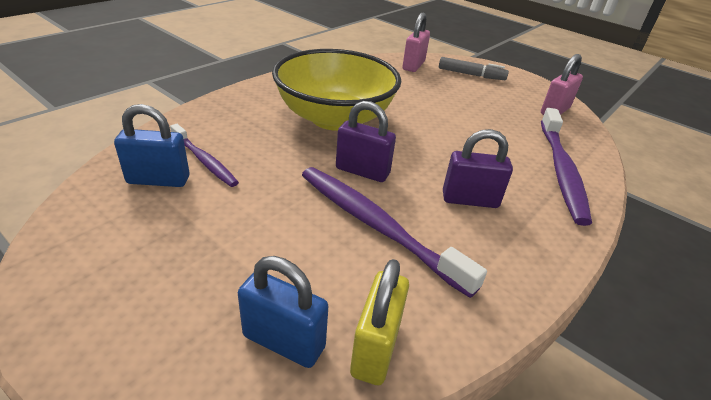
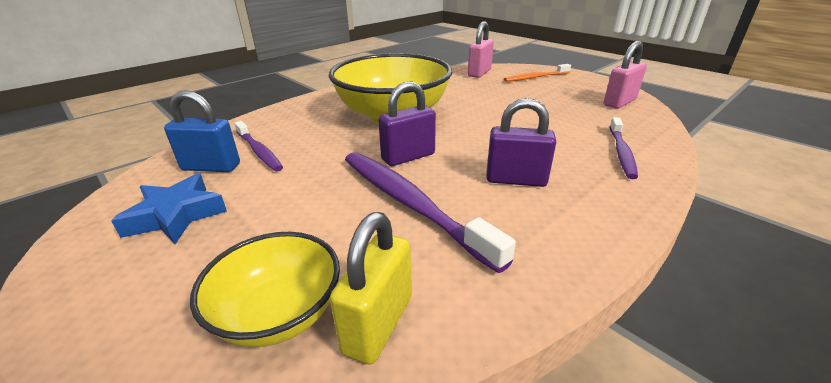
camera: 10 degrees right, 5 degrees down
(143, 239) = (176, 215): none -> blue star
(284, 341) = (279, 313): blue padlock -> yellow bowl
(362, 171) = (408, 157): purple padlock -> purple padlock turned 60 degrees counterclockwise
(471, 75) = (535, 77): grey marker -> orange toothbrush
(561, 171) = (621, 152): purple toothbrush -> purple toothbrush, size x0.58

